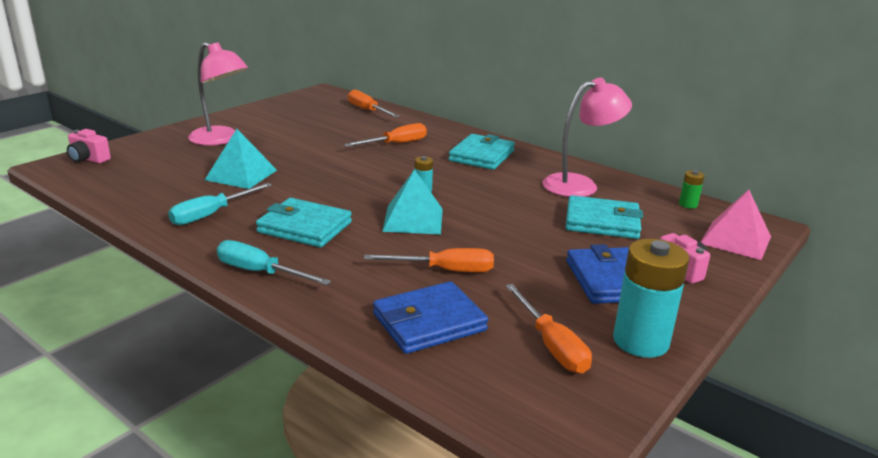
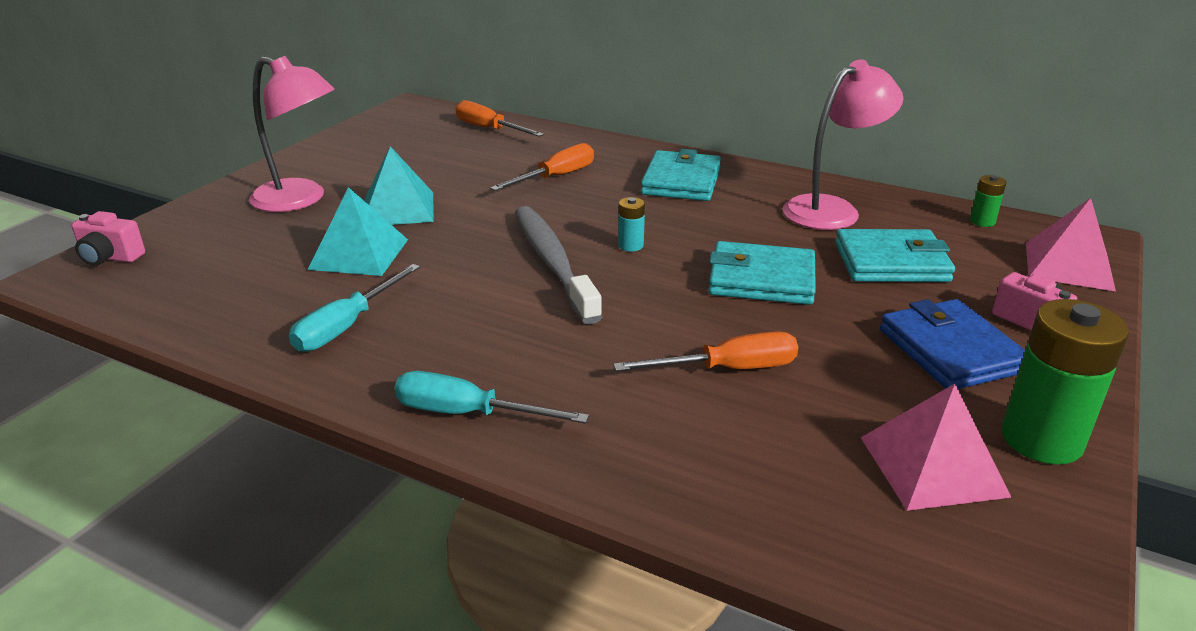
camera: 10 degrees left, 5 degrees up
(304, 227) = (495, 328): turquoise wallet -> turquoise wallet (761, 279)
(364, 194) = (552, 262): none -> grey toothbrush
(413, 219) = (641, 294): turquoise pyramid -> turquoise pyramid (398, 209)
(429, 322) = (751, 457): blue wallet -> none
(551, 345) = (932, 466): orange screwdriver -> pink pyramid
(640, 341) = (1041, 439): turquoise battery -> green battery

